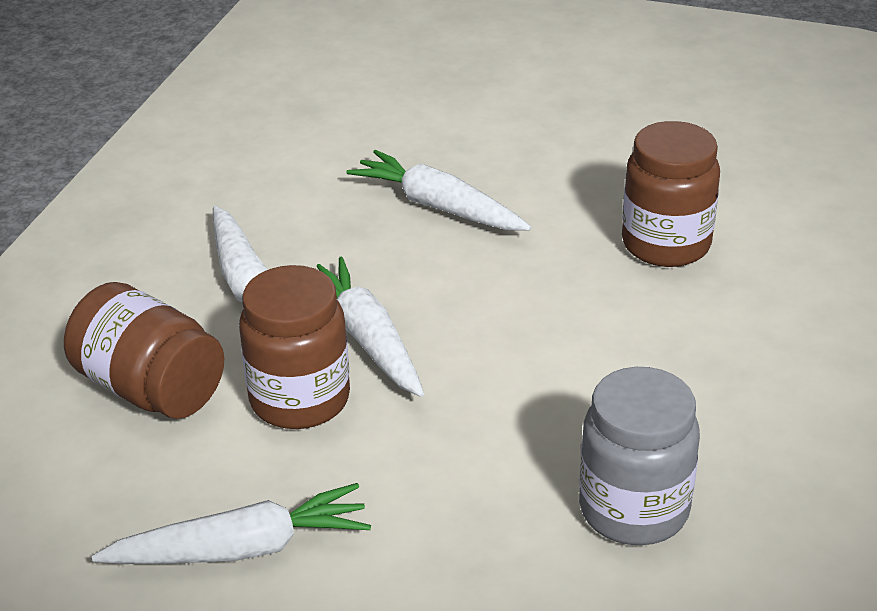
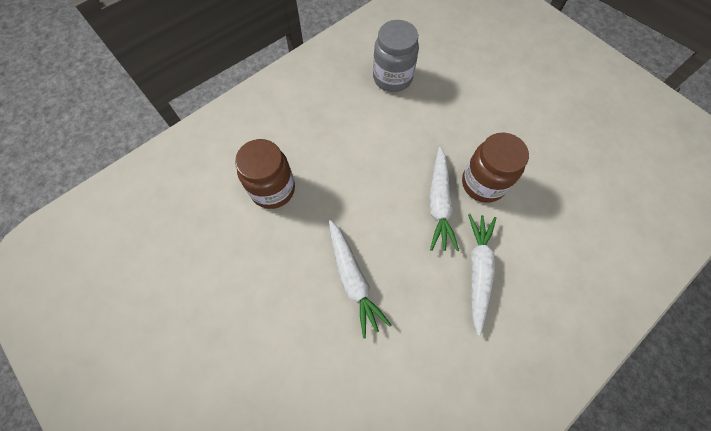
camera: 150 degrees left, 30 degrees up
(150, 388) = (545, 223): brown jar -> none
(241, 548) = (531, 126): white carrot -> none

